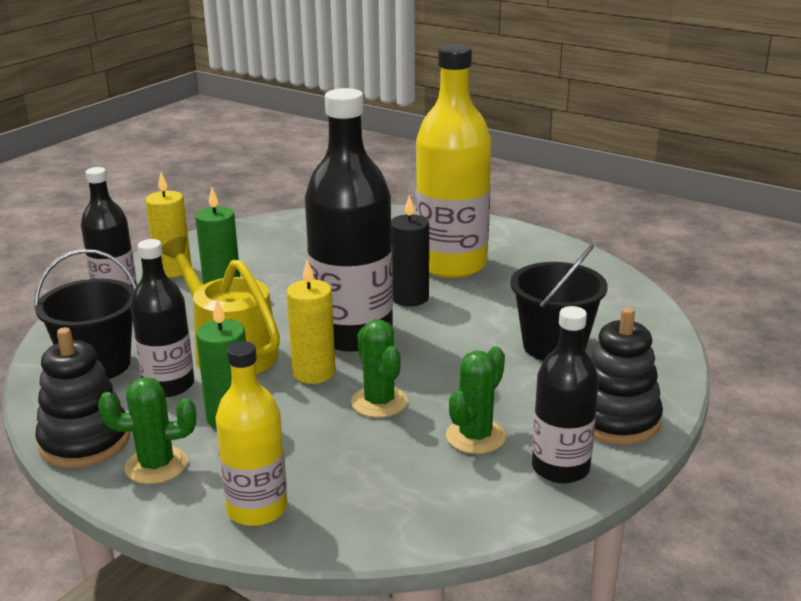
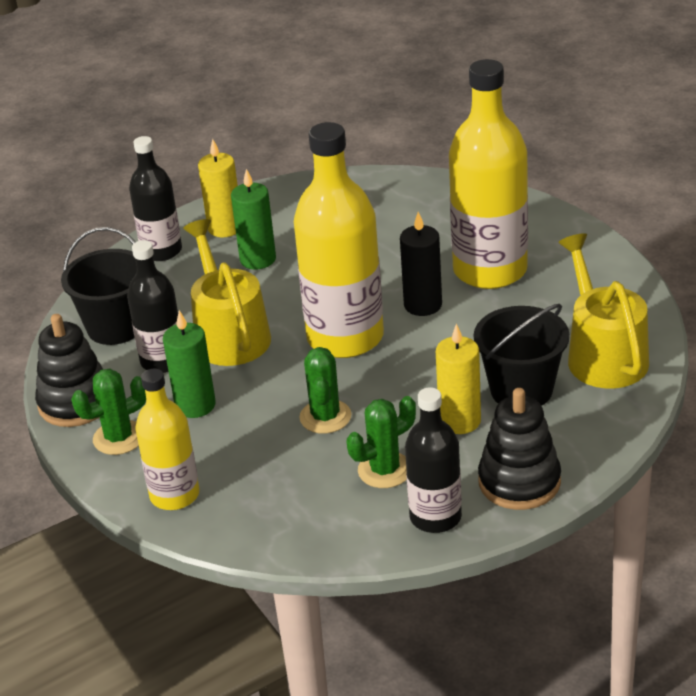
camera: 25 degrees right, 10 degrees up
(156, 465) = (119, 438): green cactus -> green cactus turned 45 degrees counterclockwise
(314, 373) = (287, 373): yellow candle -> yellow candle (459, 421)
(352, 334) = (345, 337): black bottle -> yellow bottle
(603, 308) = (603, 355): none -> yellow watering can

